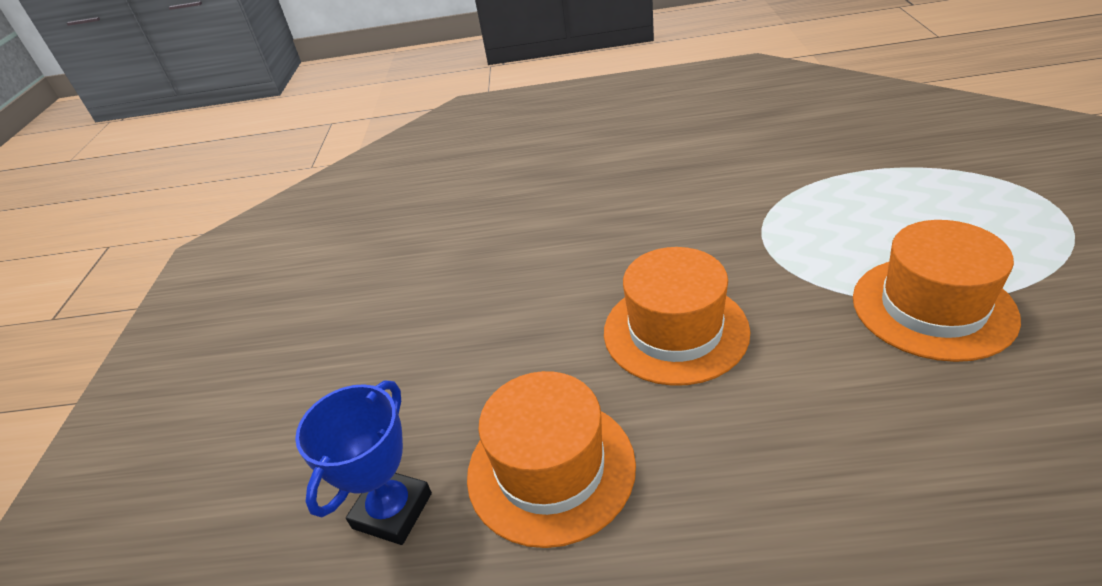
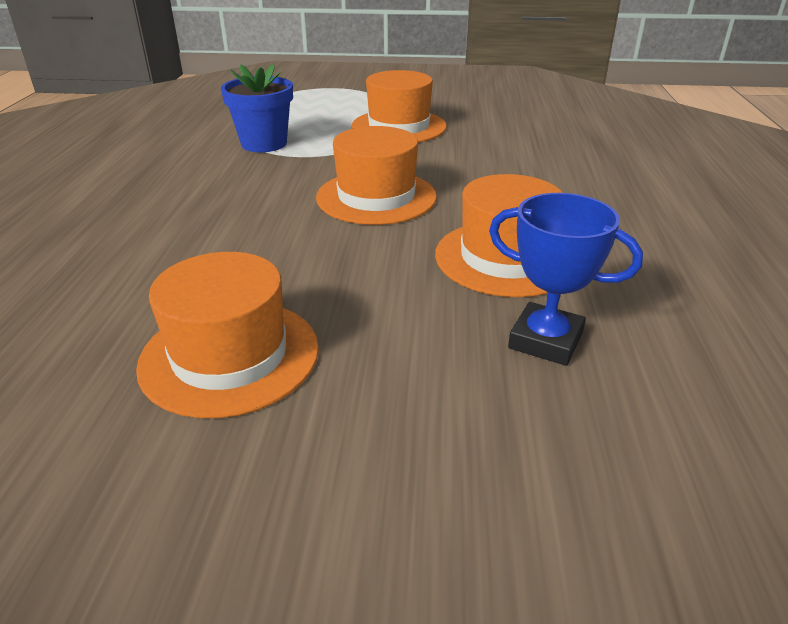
camera: 90 degrees left, 5 degrees down
(390, 309) = (230, 356): none -> orange hat
(785, 211) = (264, 144): none -> blue flower pot

